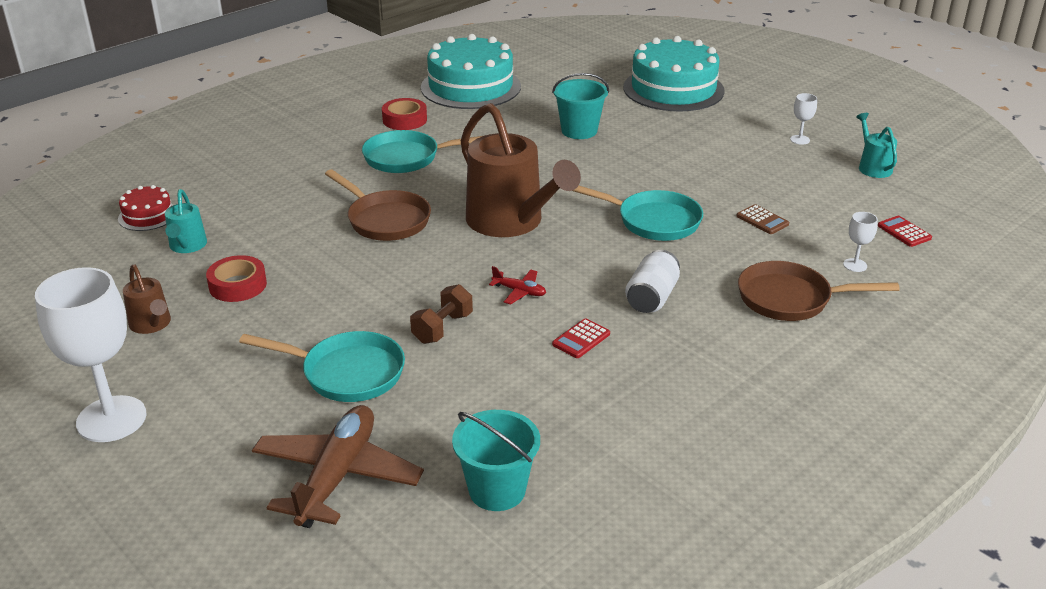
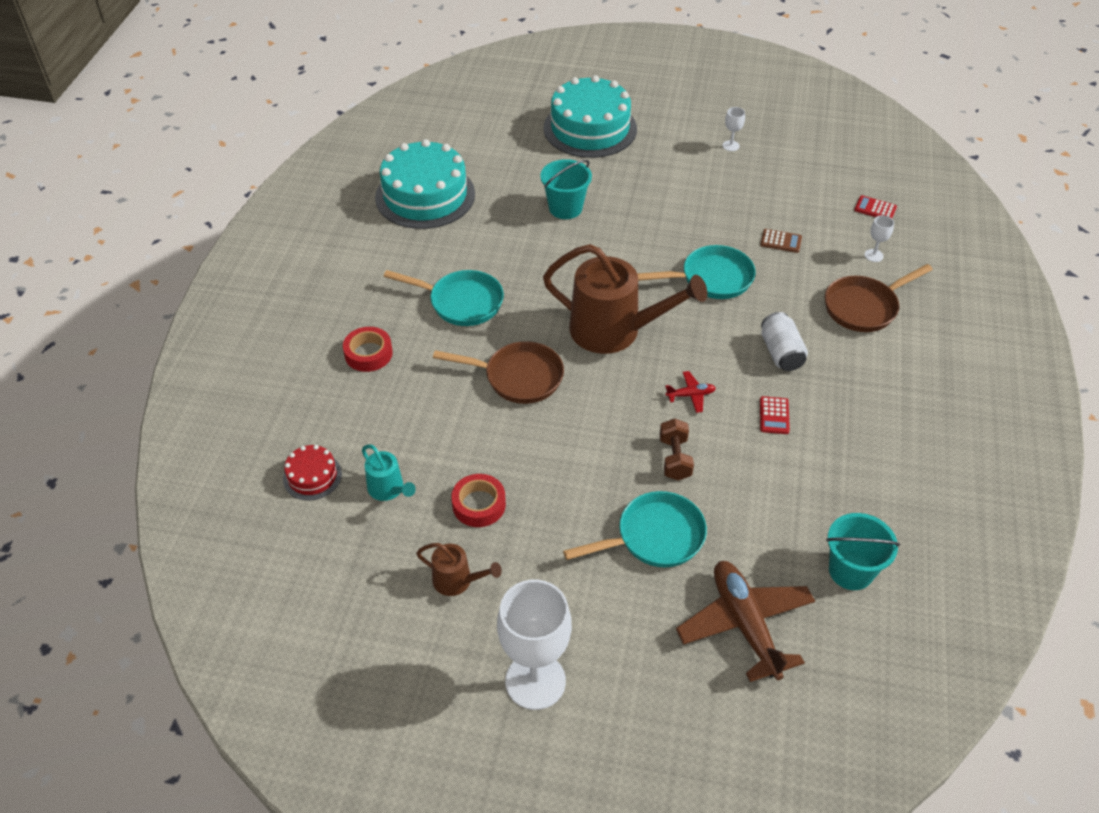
camera: 35 degrees left, 15 degrees up
(404, 120) = (411, 260): red tape -> red tape (368, 354)
(407, 158) = (461, 302): turquoise pan -> turquoise pan turned 120 degrees counterclockwise
(872, 167) = (802, 153): turquoise watering can -> none

